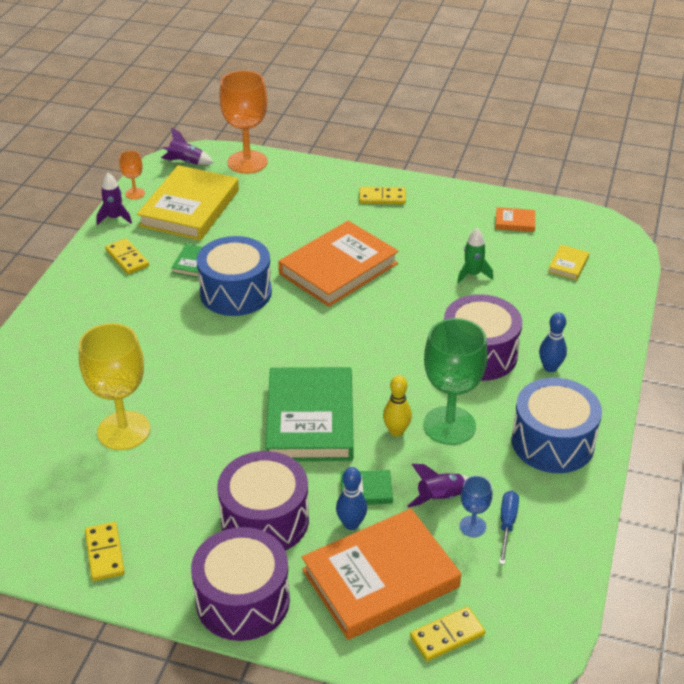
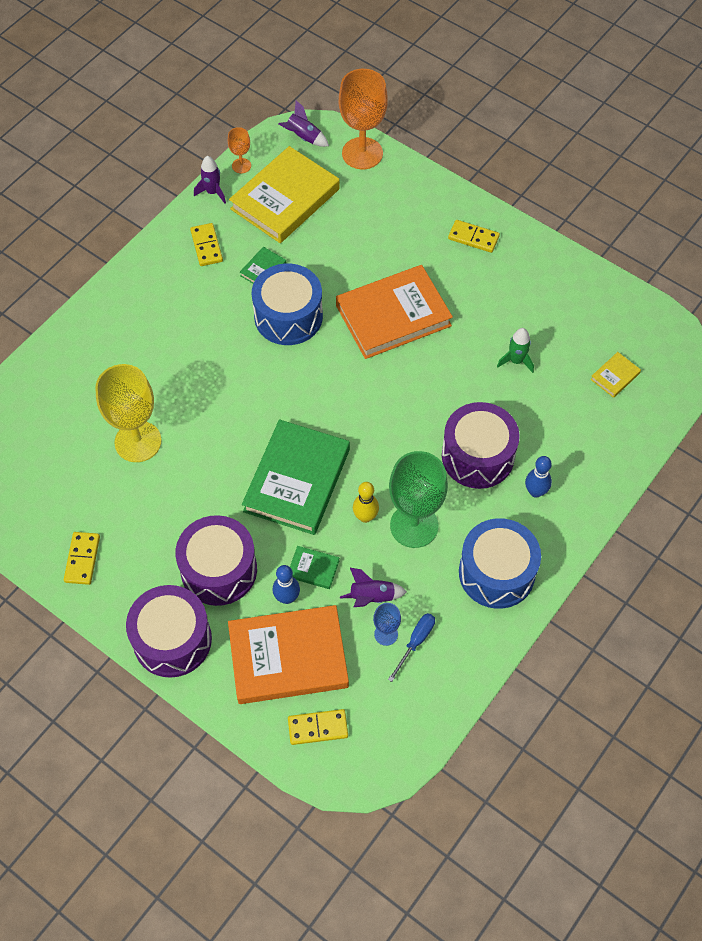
camera: 20 degrees right, 20 degrees up
(515, 222) = (589, 307): orange book -> none

